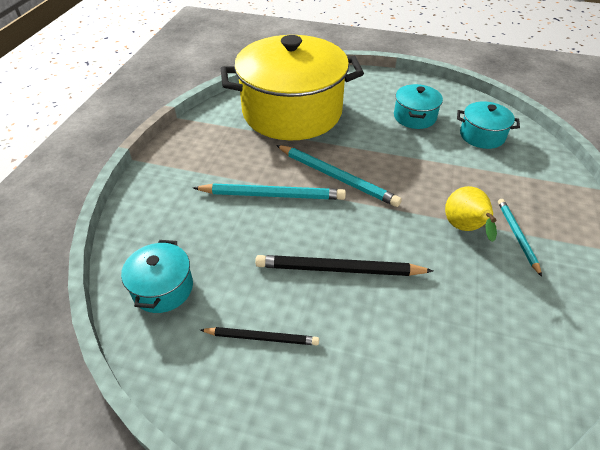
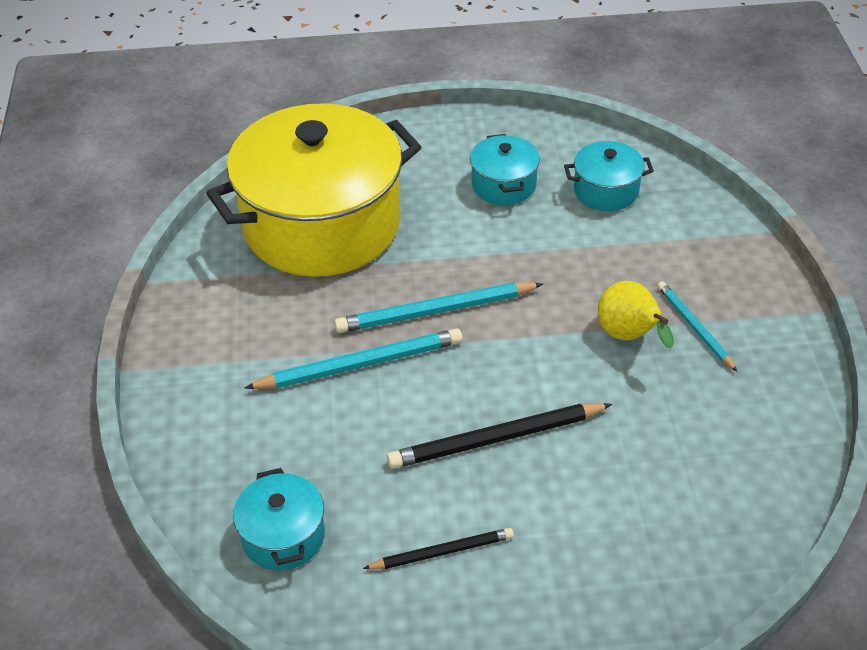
camera: 20 degrees left, 0 degrees up
(337, 177) = (436, 311): turquoise pencil -> turquoise pencil turned 150 degrees clockwise

